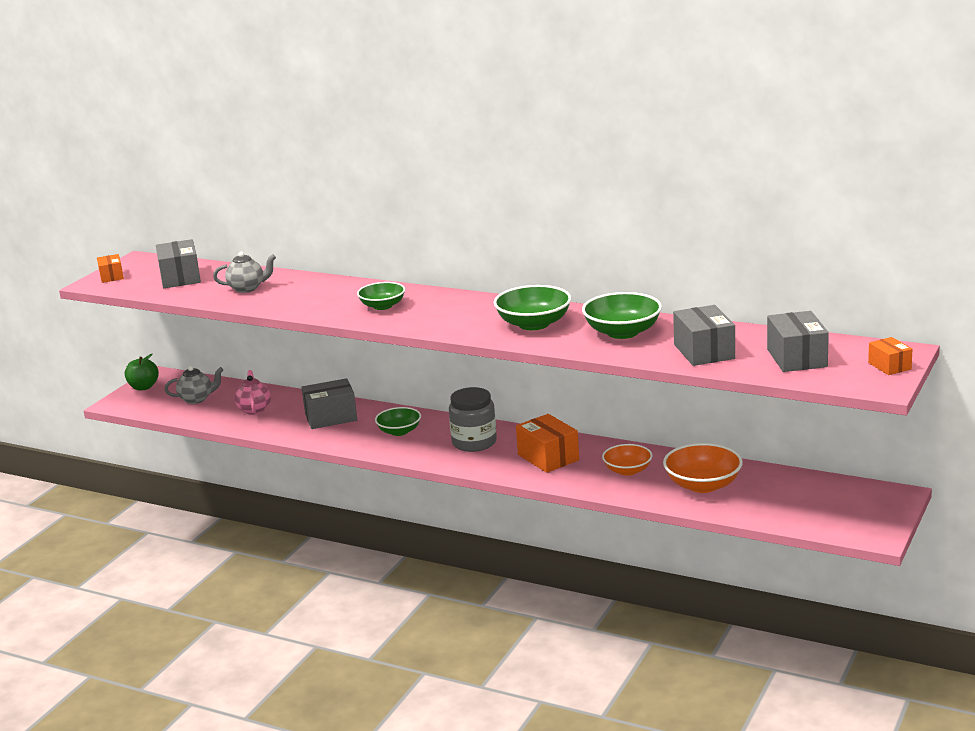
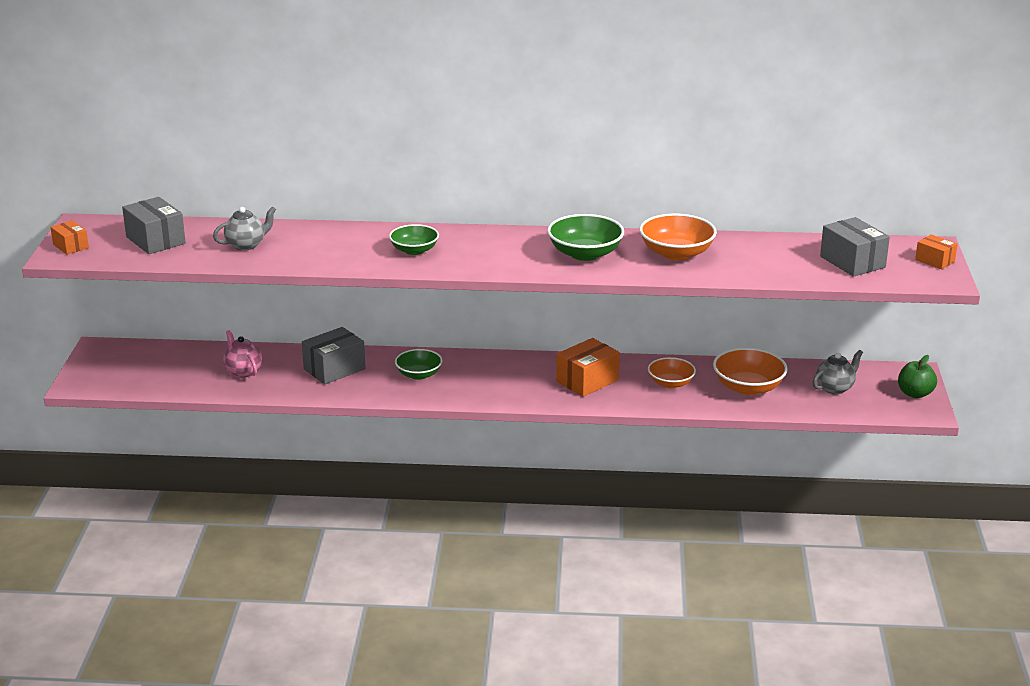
camera: 25 degrees left, 5 degrees up
(143, 387) = (93, 363): green apple -> green apple (915, 394)
(197, 399) = (168, 368): grey teapot -> grey teapot (835, 388)
(474, 442) = (503, 376): grey jar -> none
(548, 457) = (587, 381): orange box -> orange box turned 75 degrees counterclockwise
(622, 332) = (676, 253): green bowl -> orange bowl
(704, 351) = (767, 265): grey box -> none

